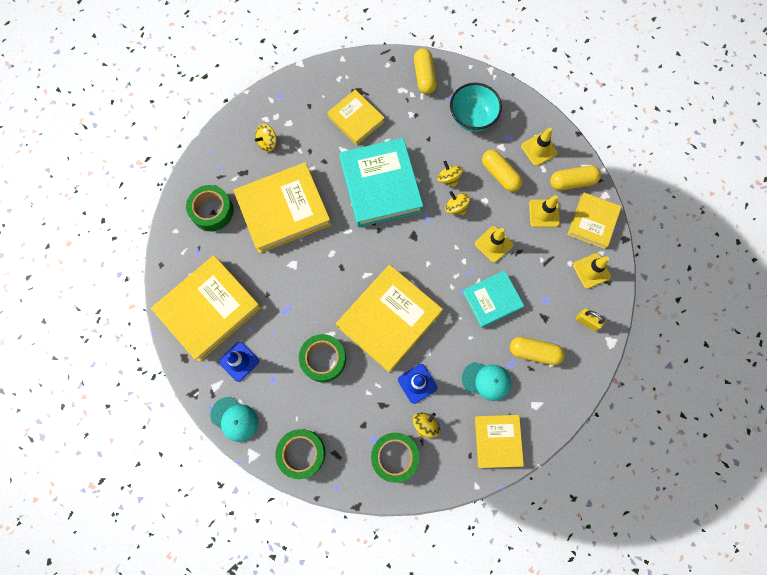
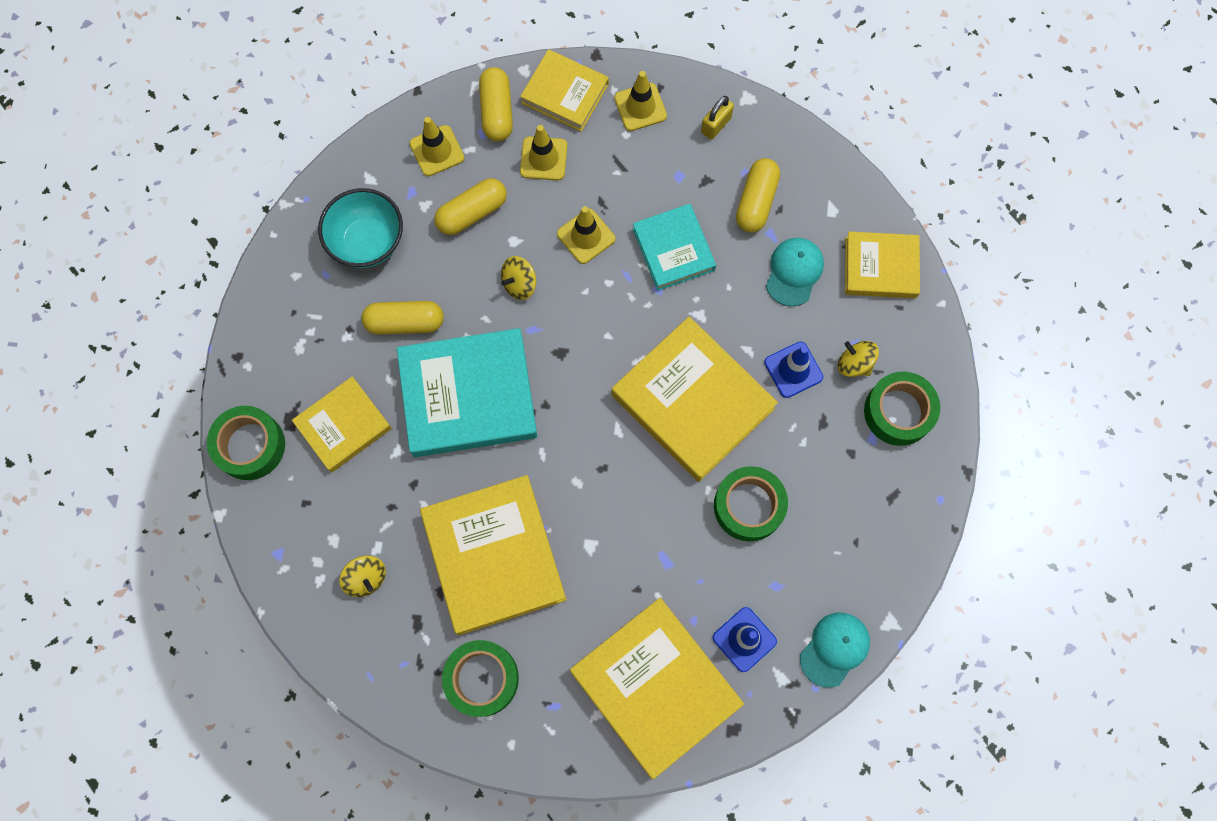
camera: 85 degrees left, 0 degrees up
(301, 453) = (890, 547): green tape -> green tape (250, 446)
(424, 76) = (280, 308): yellow capsule -> yellow capsule (405, 322)
(448, 178) = (469, 290): yellow spinning top -> none

